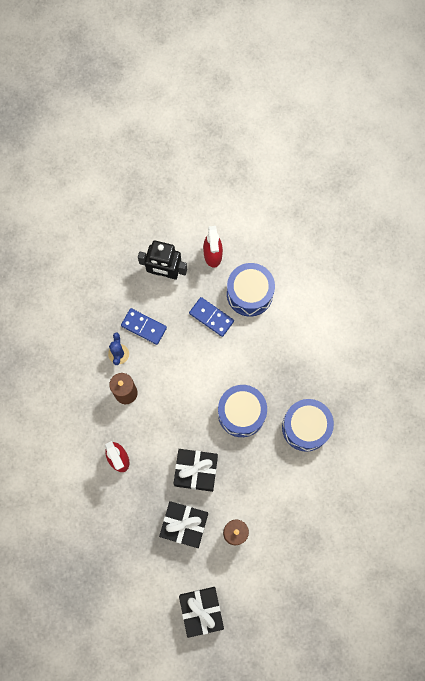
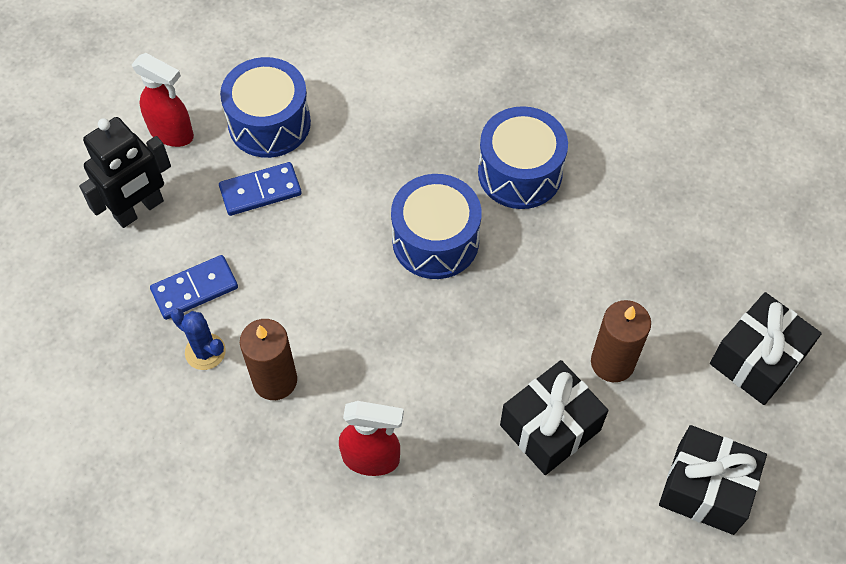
camera: 55 degrees left, 15 degrees down
(196, 471) = (477, 357): black gift -> black gift (757, 359)

